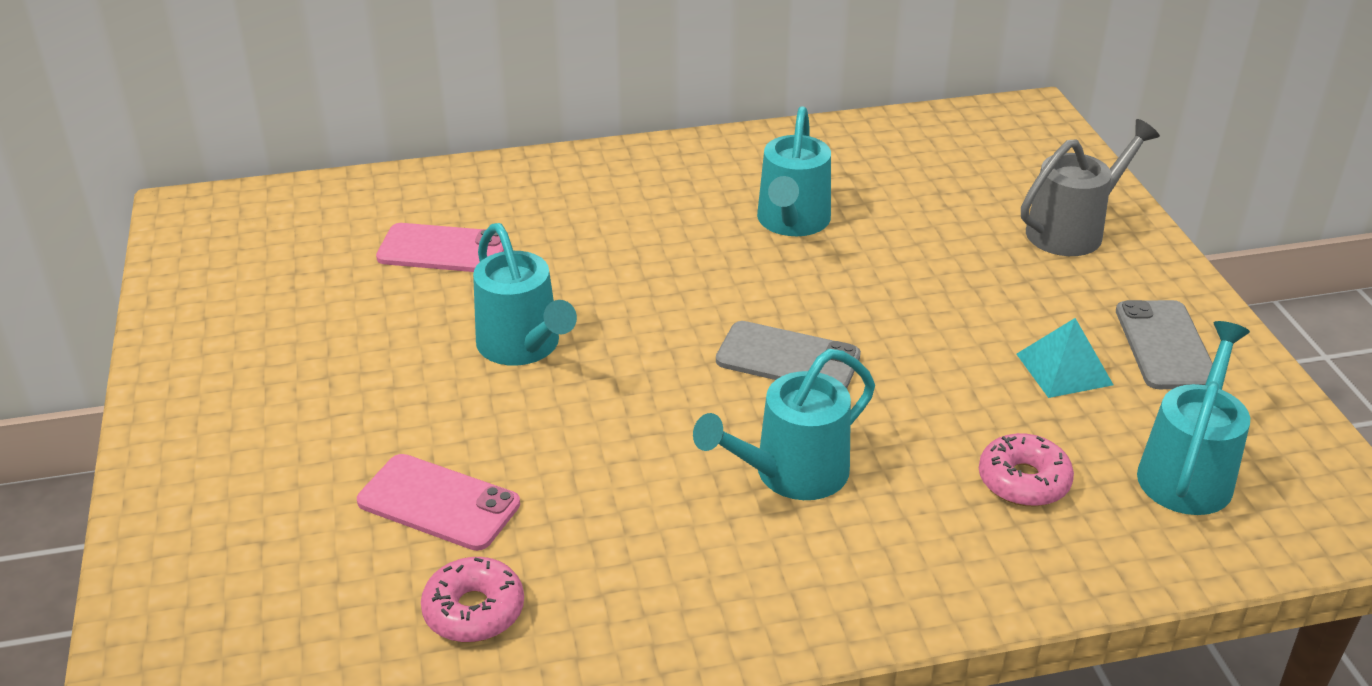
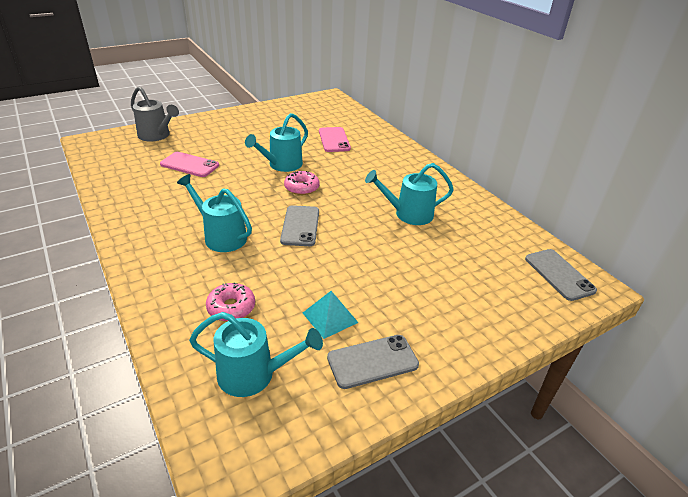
camera: 70 degrees right, 0 degrees up
(439, 502) = (190, 165): pink phone -> pink phone turned 75 degrees counterclockwise
(474, 610) = (137, 180): pink donut -> pink donut (301, 188)
(997, 130) = (559, 274): none -> grey phone
(1072, 230) = (472, 313): grey watering can -> grey watering can (157, 136)

